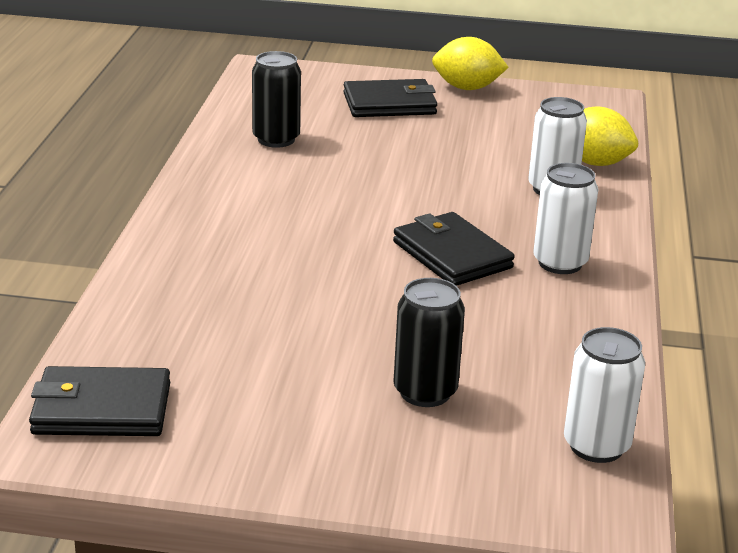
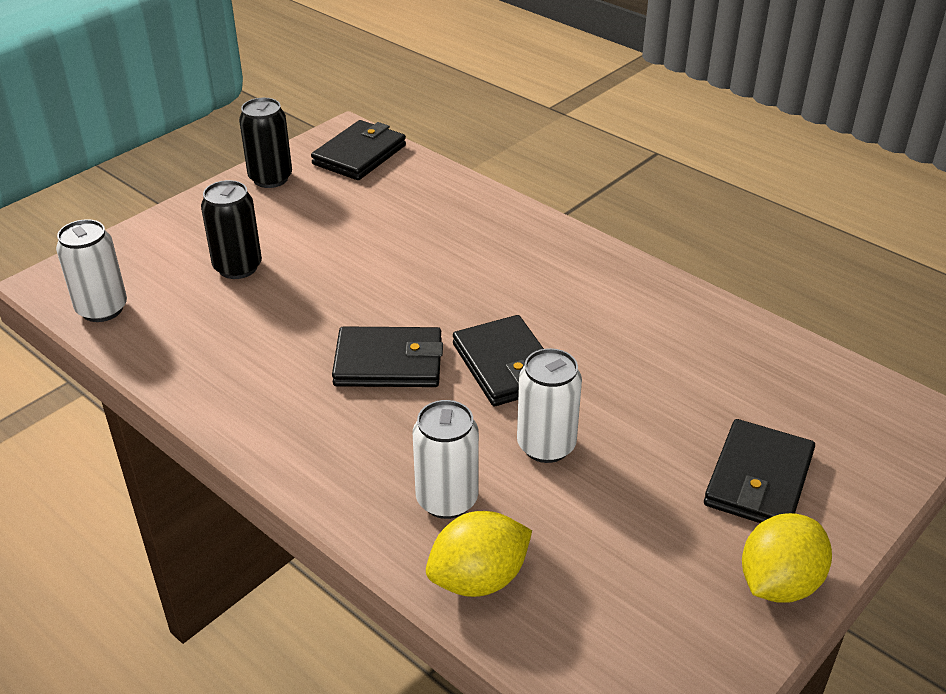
camera: 125 degrees right, 10 degrees up
(276, 139) = (705, 353): black can -> black can (270, 178)
(389, 206) = (506, 365): none -> black wallet
(560, 263) = (313, 420): white can -> white can (546, 446)

